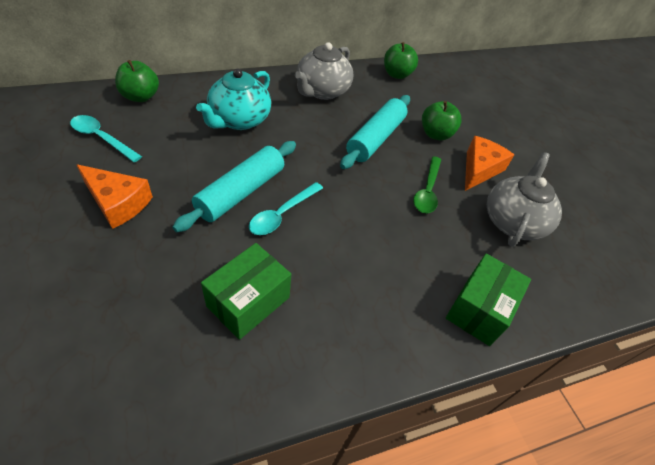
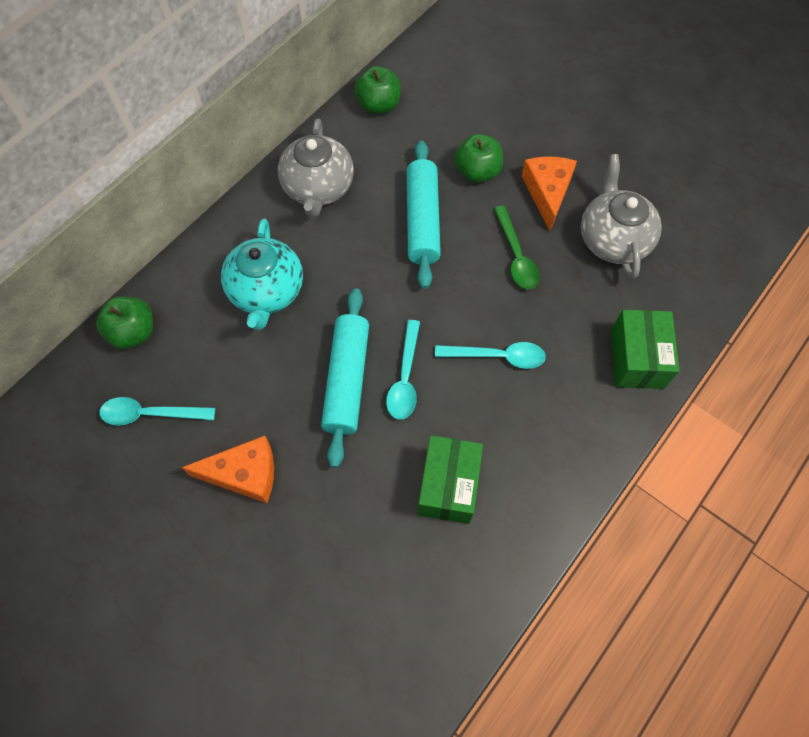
camera: 25 degrees left, 15 degrees up
(362, 241) = (497, 356): none -> turquoise spoon

